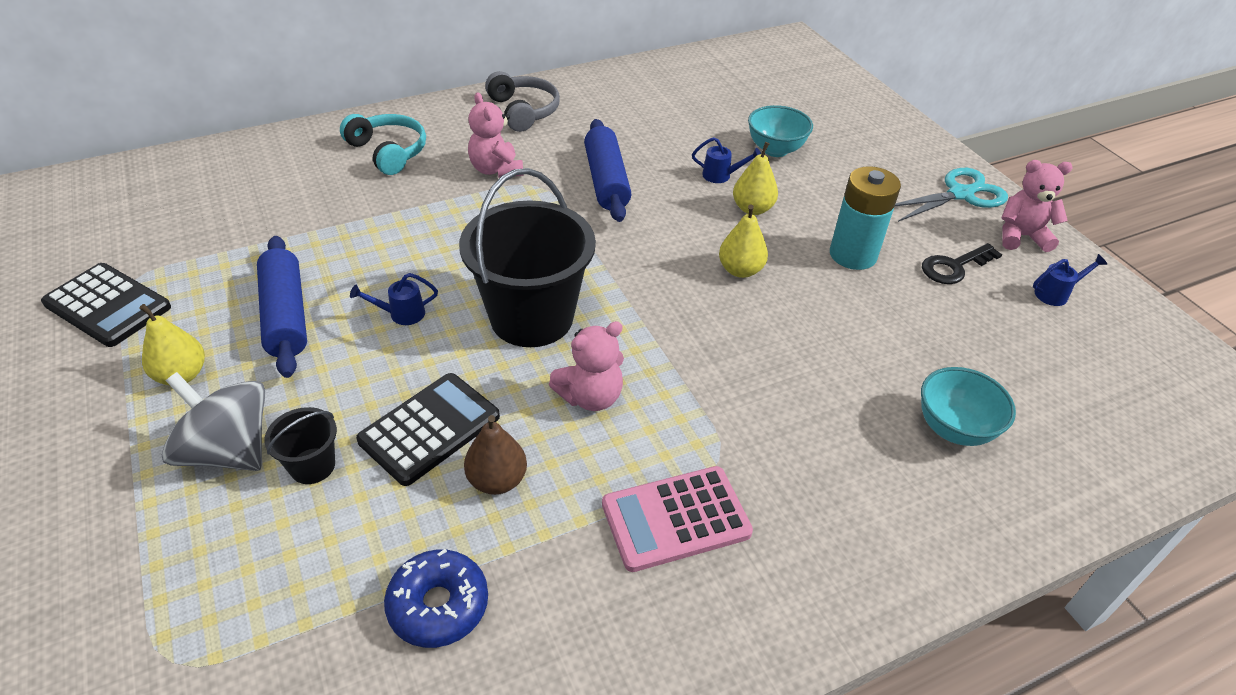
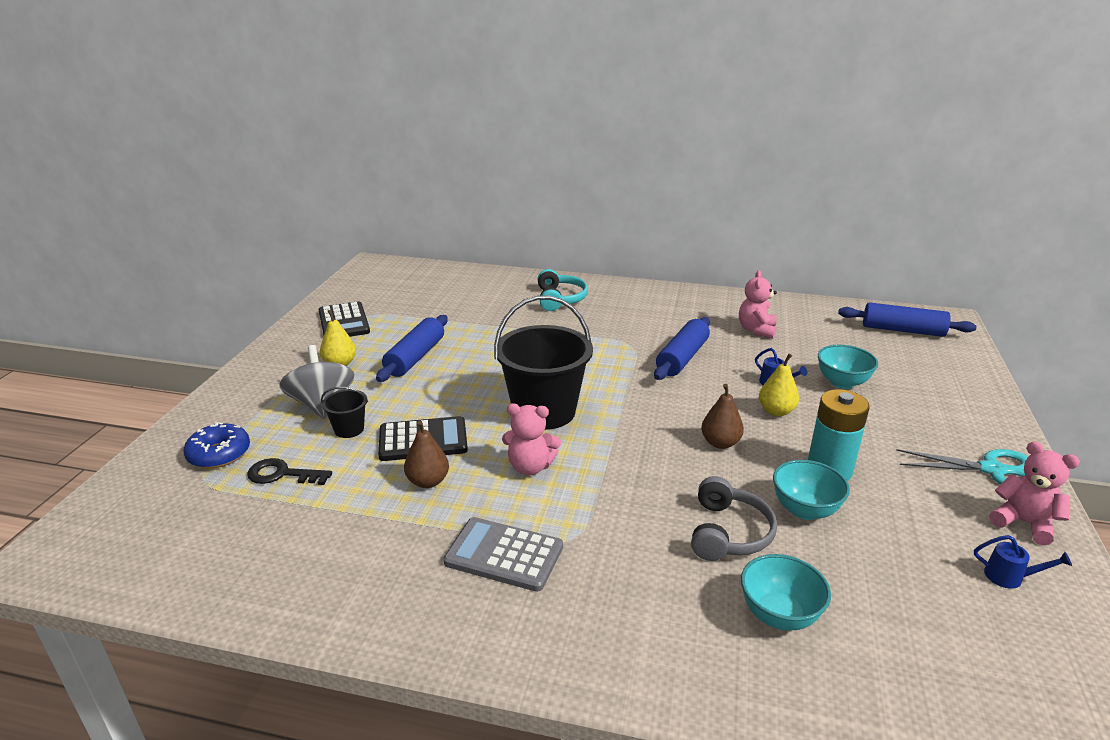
camera: 40 degrees right, 15 degrees down
(401, 314) = (473, 380): blue watering can -> none
(438, 605) = (331, 522): blue donut -> blue donut (219, 454)
(496, 170) = (614, 328): pink teddy bear -> pink teddy bear (756, 330)
(523, 111) = (670, 303): grey headphones -> grey headphones (728, 533)
(676, 519) = (504, 555): pink calculator -> grey calculator
(740, 270) = (720, 443): yellow pear -> brown pear
(768, 67) = (902, 330): none -> blue rolling pin
(874, 308) = (804, 510): none -> turquoise bowl
(954, 267) = (919, 515): black key -> black key (282, 474)

